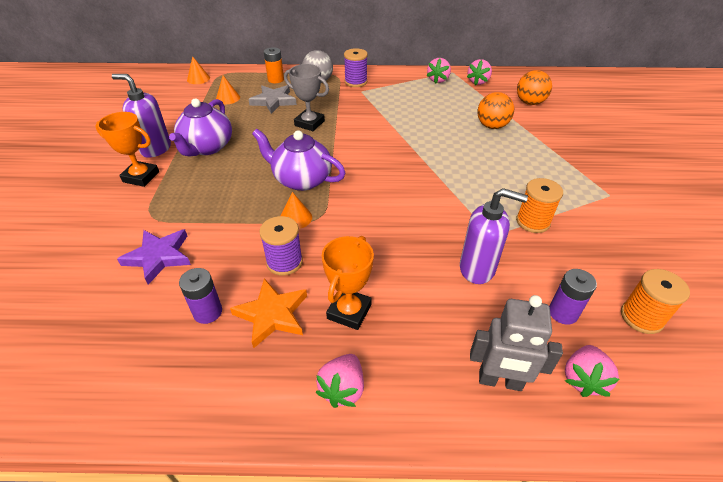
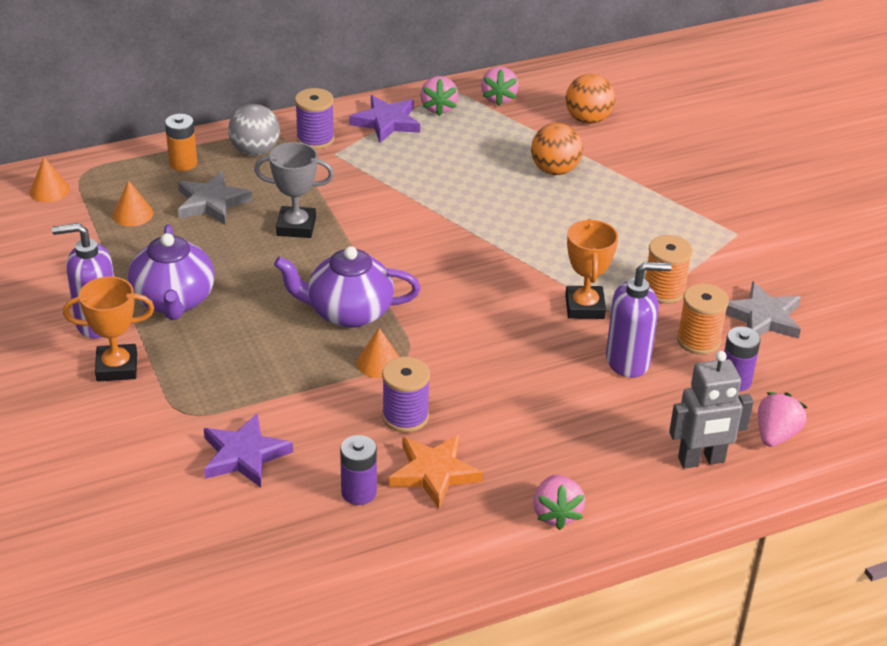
camera: 25 degrees left, 5 degrees down
(349, 311) = (516, 445): orange trophy -> orange trophy (584, 307)
(402, 81) = (386, 122): none -> purple star
(583, 379) = (776, 435): pink strawberry -> pink strawberry turned 150 degrees counterclockwise
(608, 264) = (763, 317): none -> grey star
(641, 317) = (811, 363): orange spool -> orange spool (698, 340)

